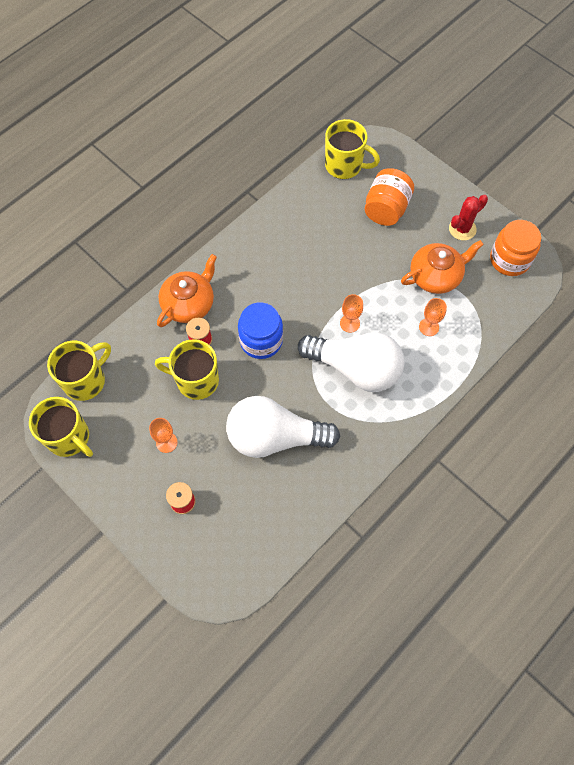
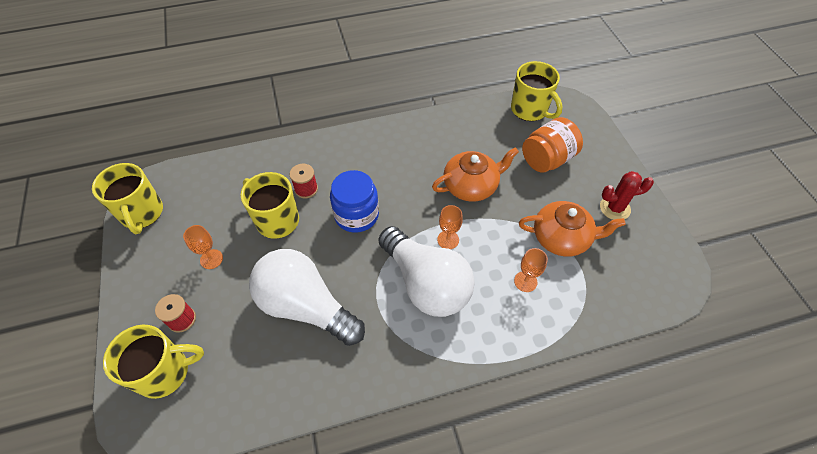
camera: 30 degrees right, 10 degrees down
(85, 381) = (192, 176): yellow mug -> yellow mug (165, 372)
(189, 303) = (319, 157): orange teapot -> orange teapot (471, 186)
(509, 259) = (651, 258): orange jar -> none

